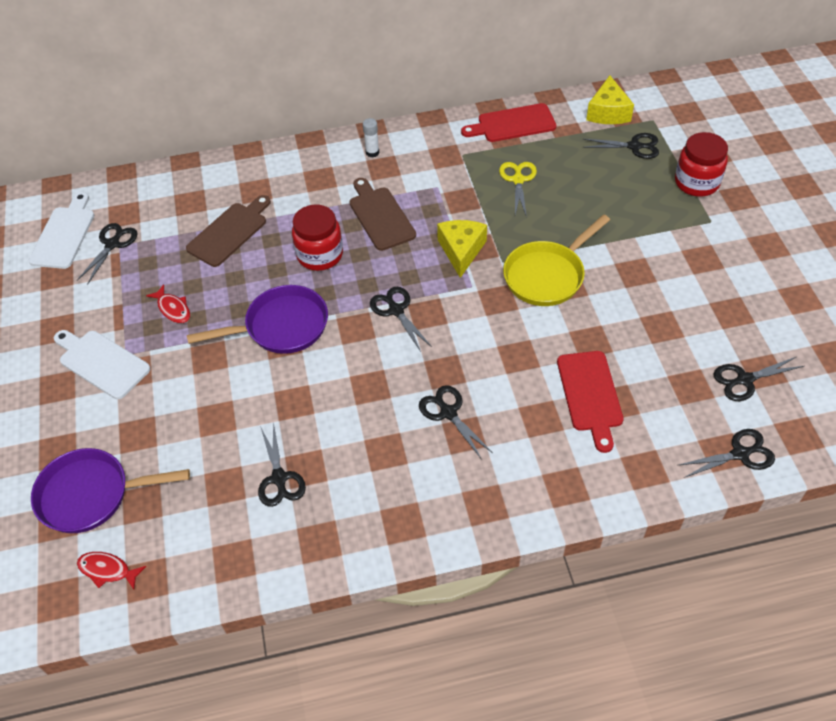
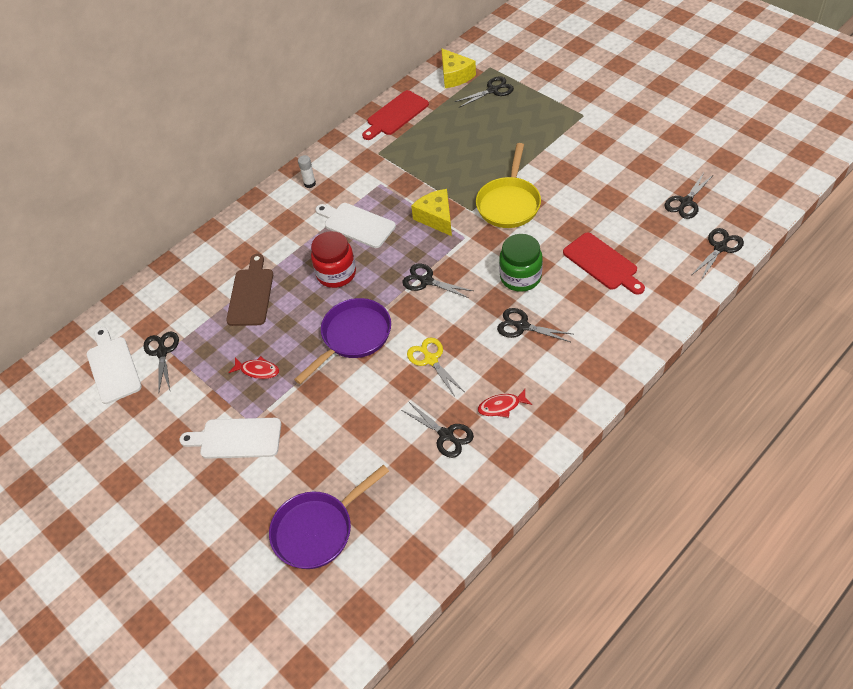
camera: 30 degrees left, 0 degrees up
(107, 570) = (379, 569): red fish -> red fish (501, 406)
(380, 216) = (357, 224): brown cutting board -> white cutting board
(491, 360) = (520, 277): none -> green jar
(518, 180) = (433, 151): yellow scissors -> yellow scissors (431, 359)
(696, 183) = (553, 95): red jar -> none

